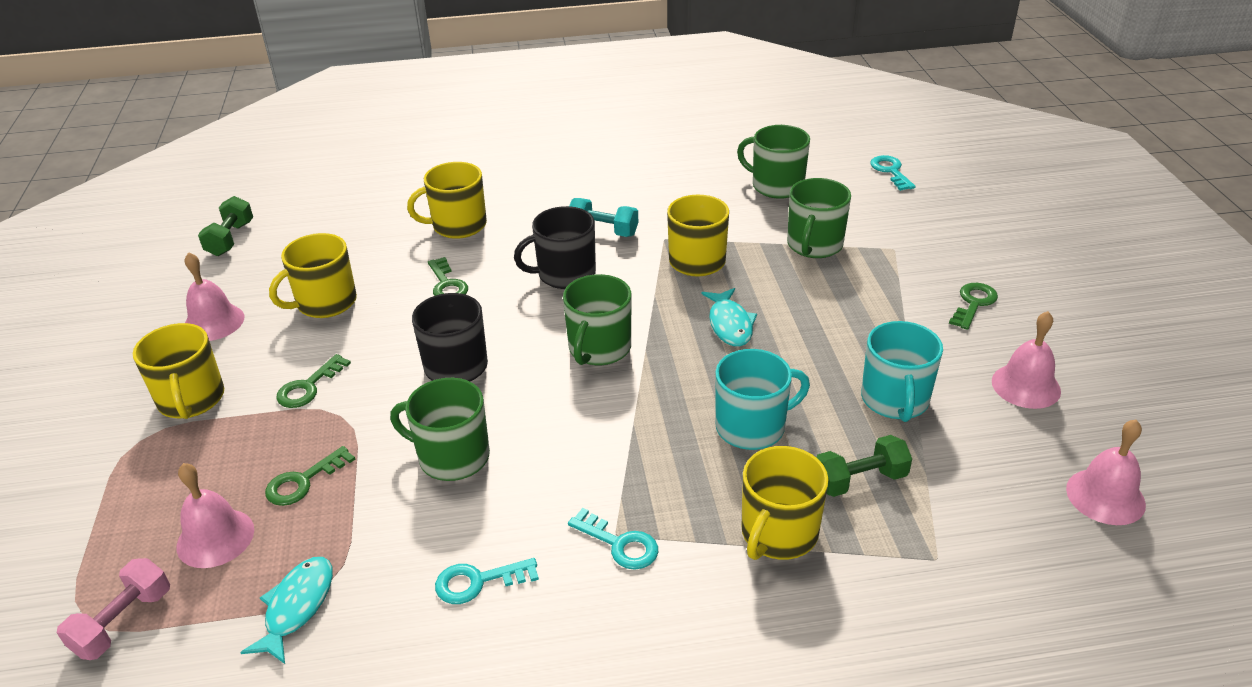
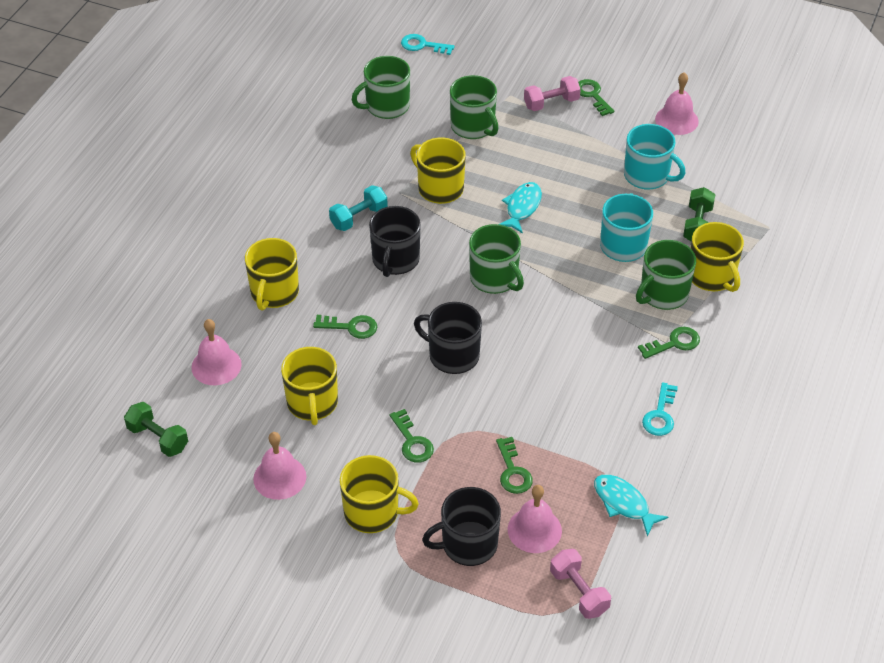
camera: 60 degrees left, 10 degrees up
(170, 489) = (468, 544): none -> black mug
(452, 457) = (545, 390): green mug -> green mug (663, 294)
(619, 544) = (674, 343): turquoise key -> green key
(730, 324) = (522, 207): turquoise fish -> turquoise fish turned 90 degrees counterclockwise
(919, 280) = (551, 103): none -> pink dumbbell
(1105, 496) = (773, 144): pink bell -> pink bell (216, 365)

